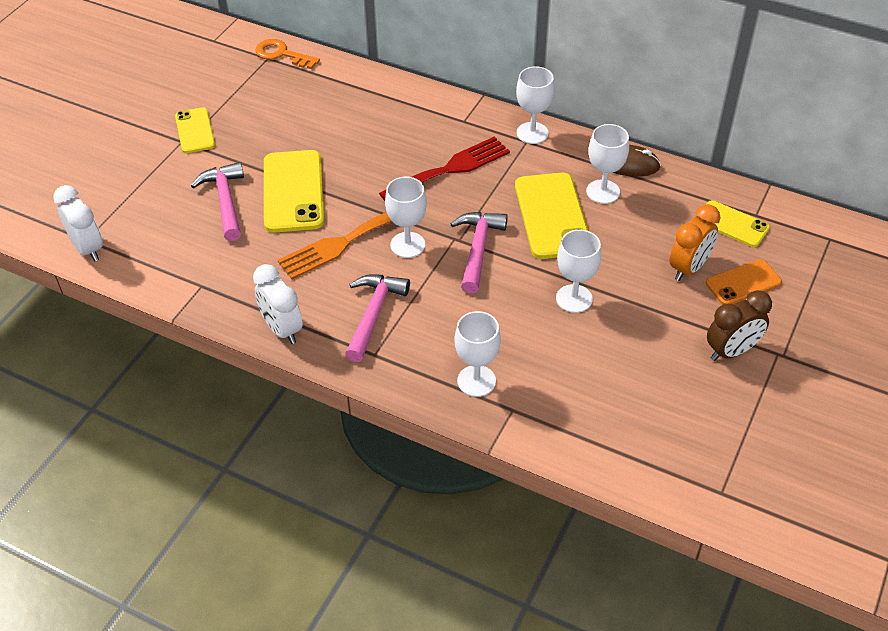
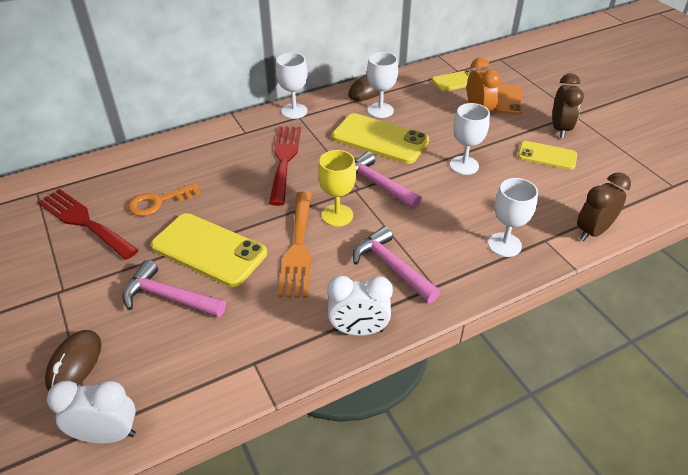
camera: 55 degrees left, 5 degrees down
(129, 194) = (75, 363): none -> brown mouse
(195, 131) = (57, 277): yellow phone -> yellow phone (547, 156)
(260, 104) = (84, 222): none -> red fork
(282, 54) = (45, 183): orange key -> orange key (158, 202)
(407, 245) = (337, 215): white goblet -> yellow goblet
(563, 444) = (592, 231): none -> brown clock

